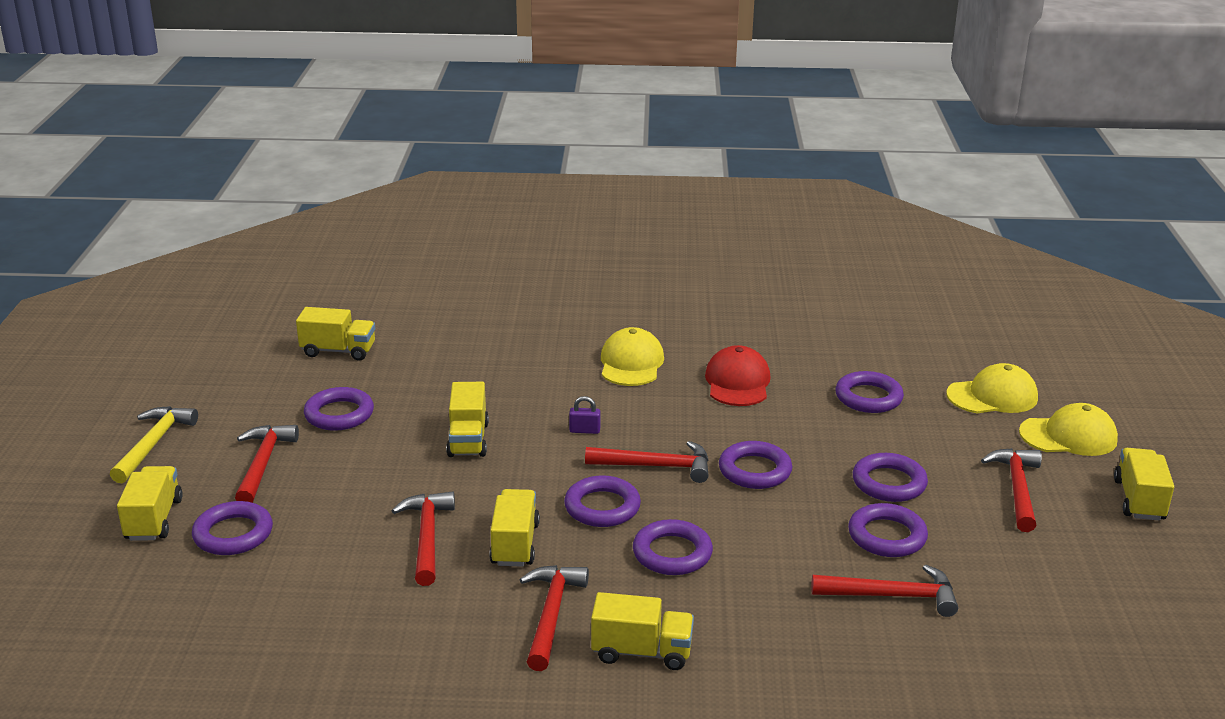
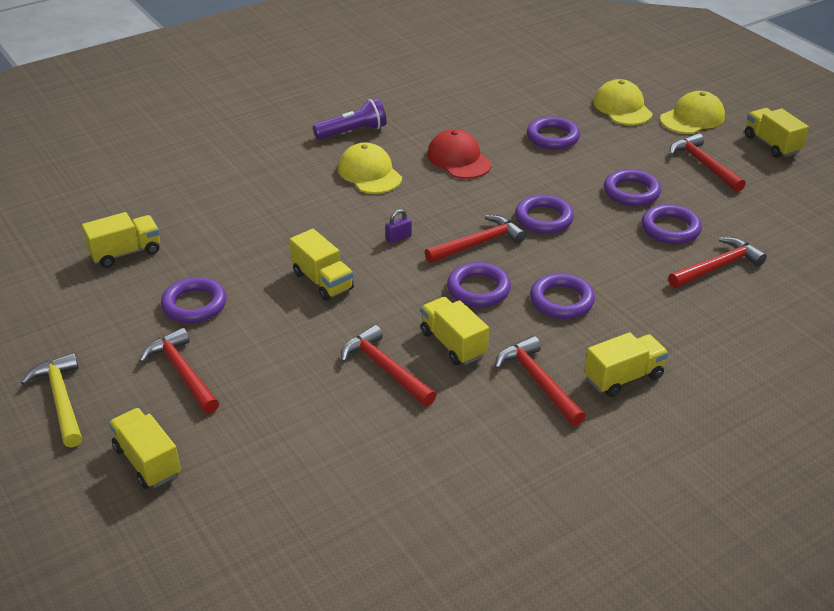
camera: 35 degrees left, 10 degrees up
(233, 534) = (232, 440): purple ring -> none
(663, 321) = (353, 132): none -> purple flashlight
(992, 396) = (622, 107): yellow cap -> yellow cap turned 60 degrees counterclockwise

